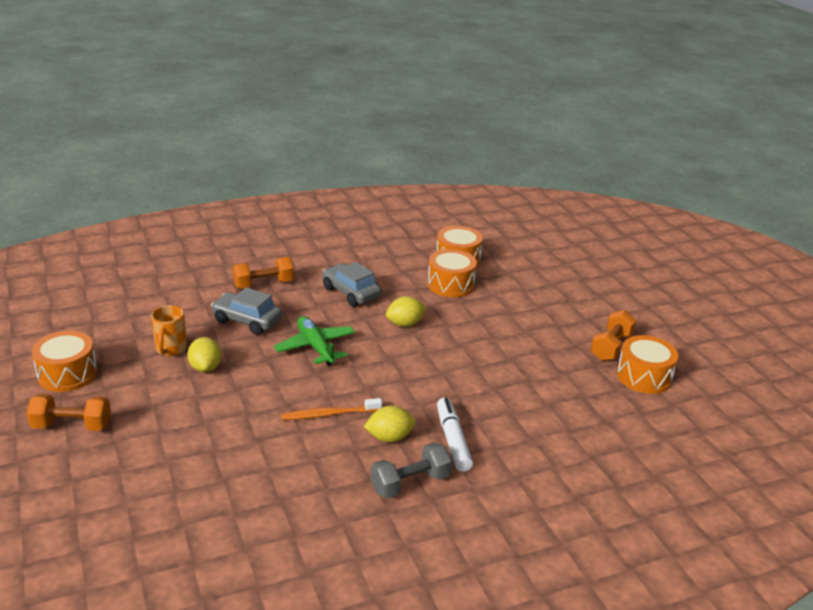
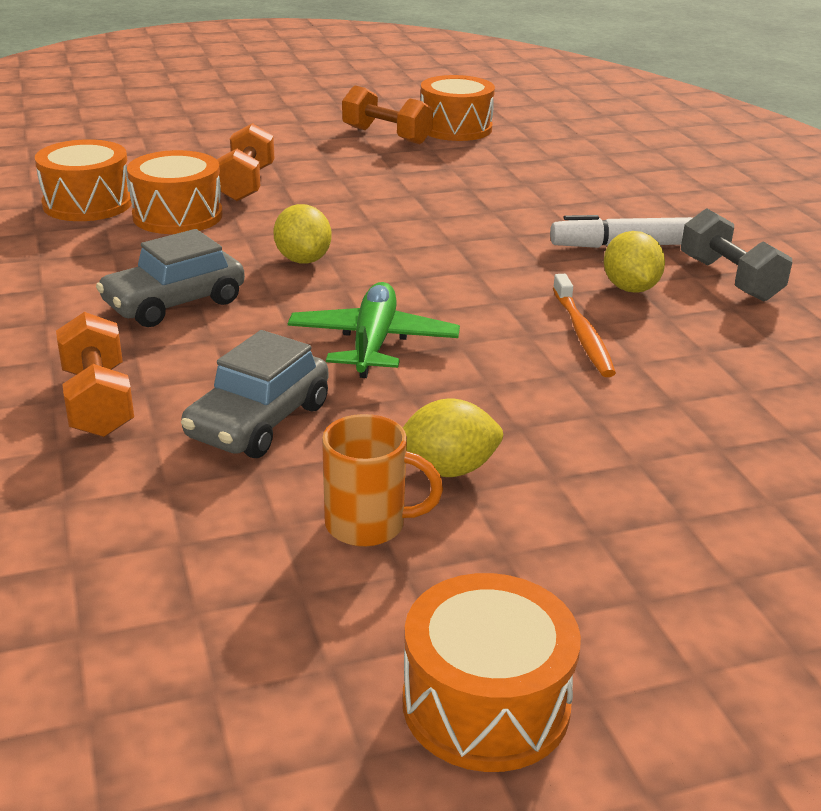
camera: 85 degrees left, 0 degrees up
(72, 426) = (706, 658): orange dumbbell -> orange dumbbell (245, 184)
(315, 347) = (373, 343): green plane -> green plane turned 120 degrees clockwise

